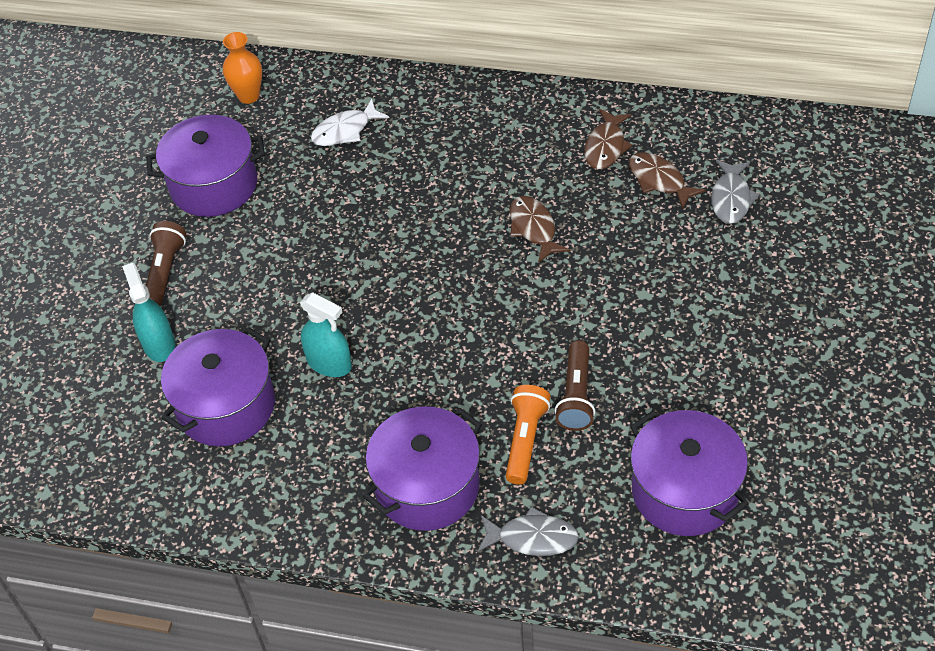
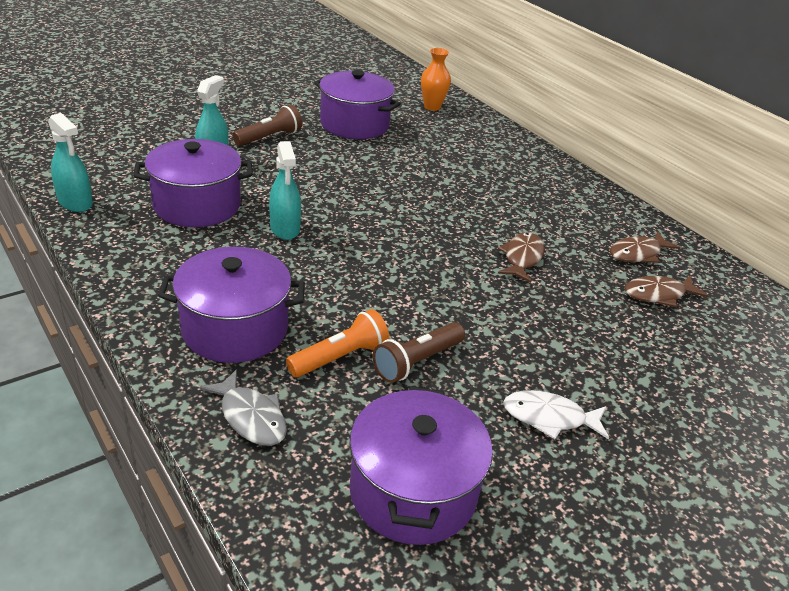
camera: 35 degrees right, 15 degrees down
(124, 498) = (75, 202): none -> turquoise spray bottle
(345, 130) = (465, 147): white fish -> white fish (549, 418)
(659, 180) = (658, 294): brown fish -> brown fish turned 105 degrees counterclockwise
(731, 198) = (711, 342): grey fish -> none

